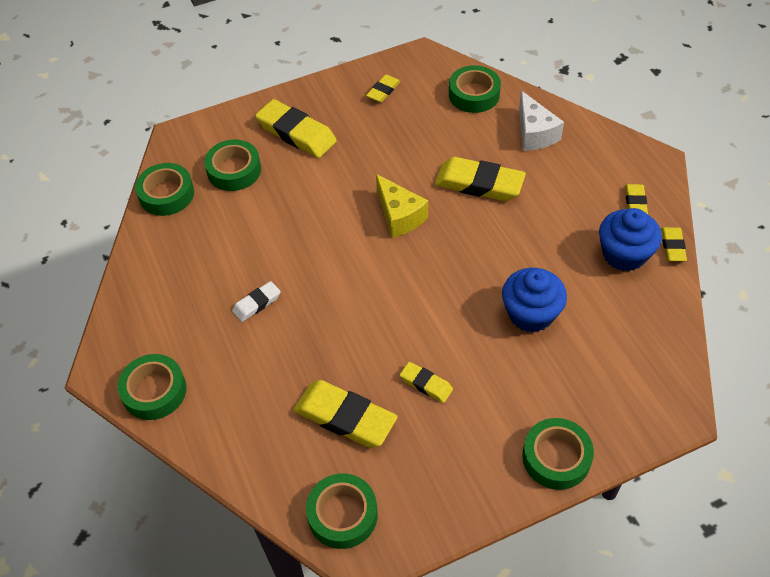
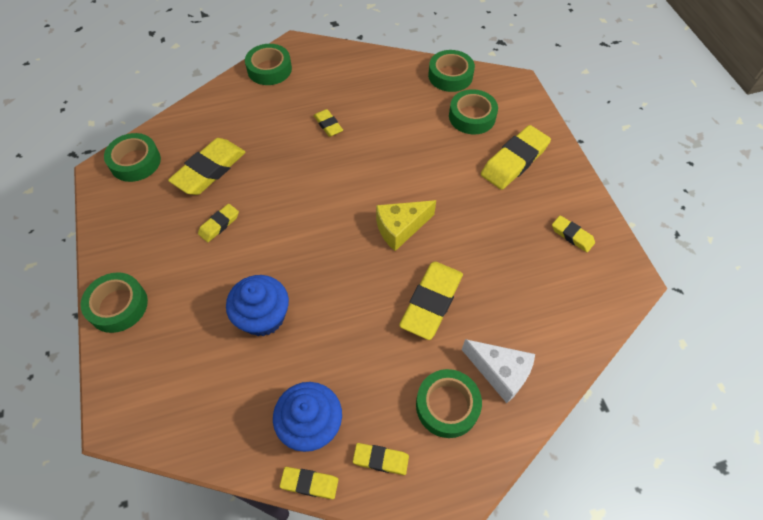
camera: 95 degrees right, 5 degrees up
(257, 303) = (328, 125): white eraser -> yellow eraser
(474, 94) = (566, 321): green tape -> green tape (447, 406)
(534, 133) = (500, 372): white cheese -> white cheese turned 135 degrees counterclockwise

